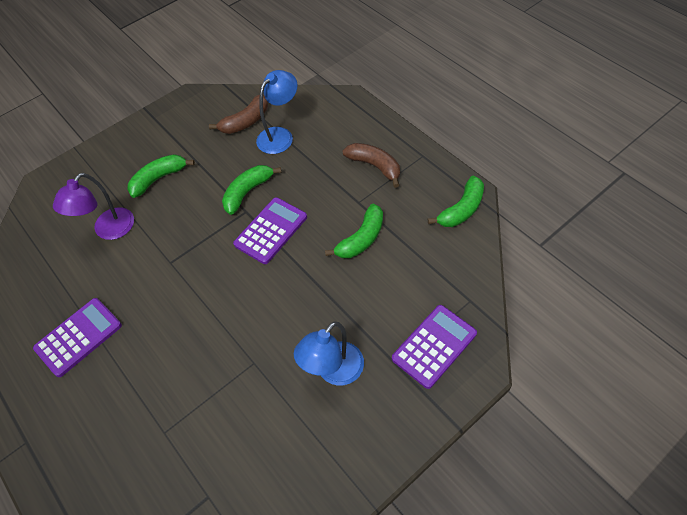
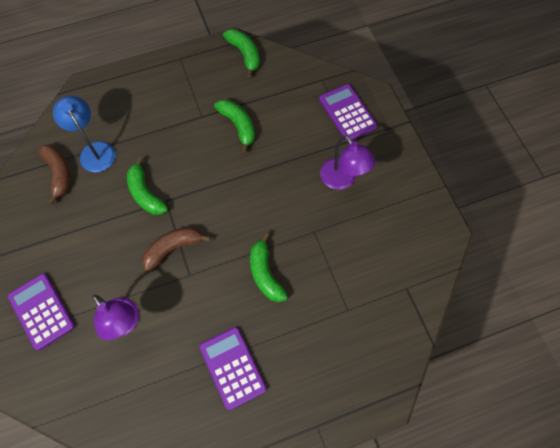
camera: 75 degrees left, 10 degrees up
(159, 179) = (85, 266): green banana -> green banana (265, 274)
(271, 231) = (197, 187): purple calculator -> purple calculator (41, 311)
(333, 371) = (342, 180): blue lamp -> purple lamp
(375, 166) = (172, 93): brown banana -> brown banana (173, 248)

